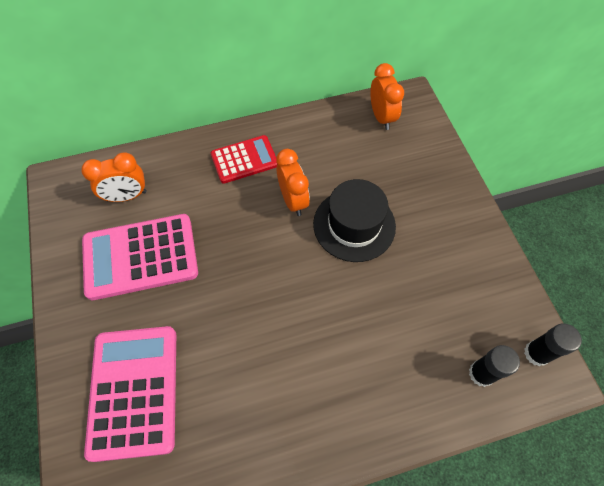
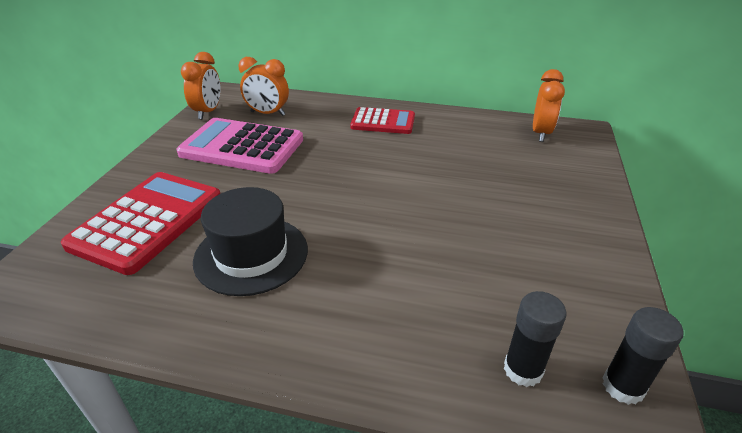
camera: 30 degrees right, 25 degrees down
(134, 391) = (147, 221): pink calculator -> red calculator
(293, 200) = (406, 157): orange clock -> orange clock (208, 112)
(354, 225) = (454, 190): black hat -> black hat (251, 254)

